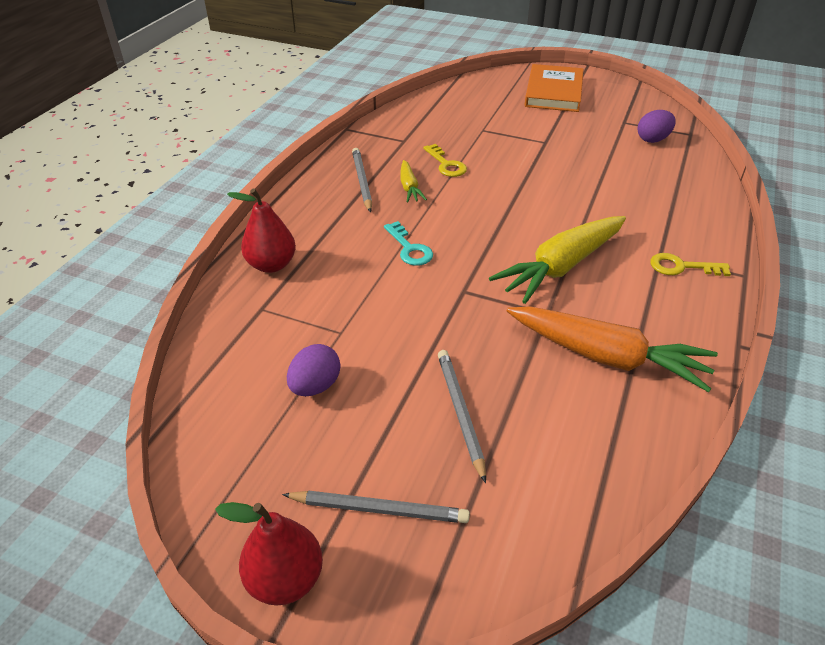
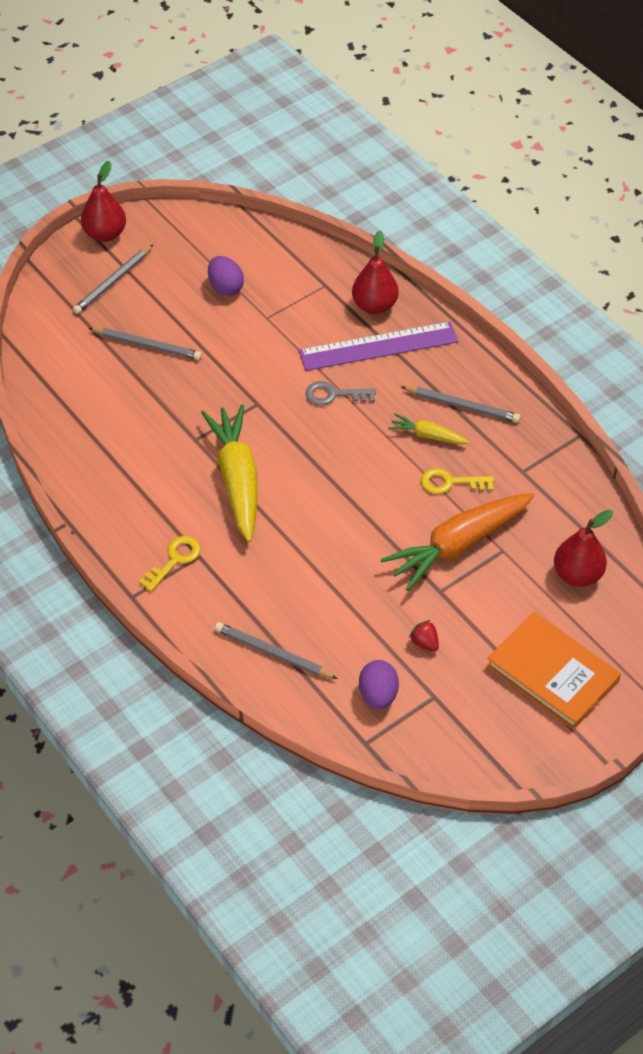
camera: 120 degrees right, 10 degrees up
(326, 244) = (378, 346): none -> purple ruler
(409, 248) = (334, 395): turquoise key -> grey key
(471, 101) = (577, 574): none -> red pear
(592, 135) = (424, 643): none -> red strawberry
(606, 357) = (128, 446): orange carrot -> orange carrot (458, 545)
(686, 188) = (273, 653): none -> grey pencil

